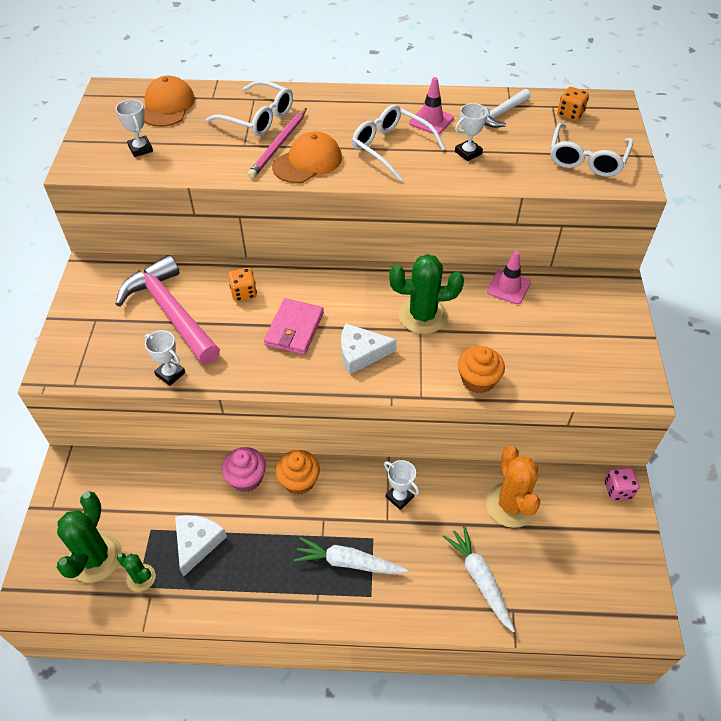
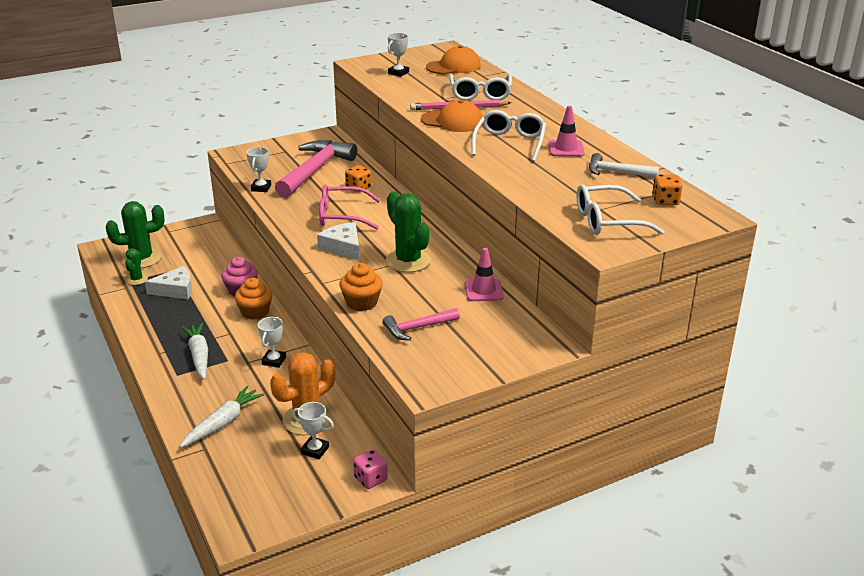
camera: 60 degrees right, 20 degrees down
(294, 329) = (342, 216): pink wallet -> pink glasses
(468, 153) = (544, 171): white trophy -> white trophy (315, 450)
(545, 357) = (417, 328): none -> pink hammer

